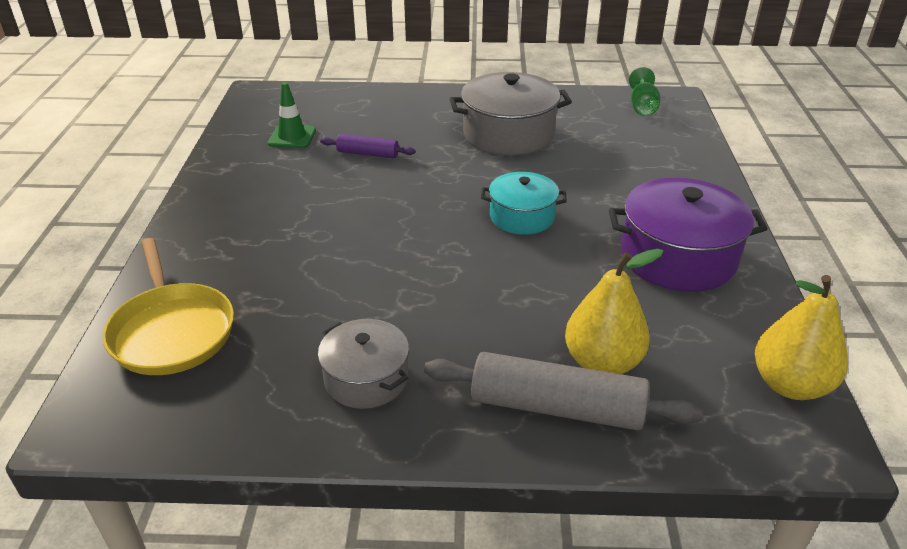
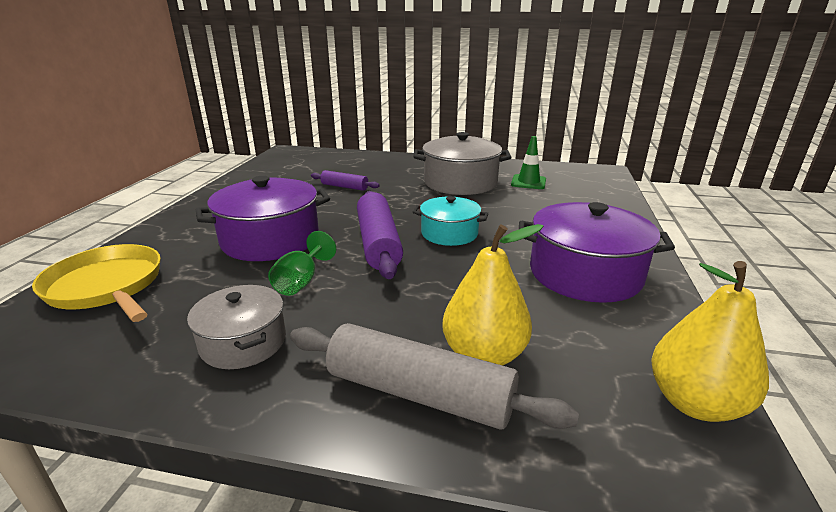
camera: 10 degrees right, 10 degrees down
(172, 331) = (107, 286): yellow pan -> yellow pan turned 150 degrees clockwise
(292, 137) = (295, 174): green traffic cone -> green traffic cone (528, 182)
(320, 246) = (270, 239): none -> purple pot
(447, 239) = (378, 243): none -> purple rolling pin
(642, 107) = (575, 174): green goblet -> green goblet (301, 281)

